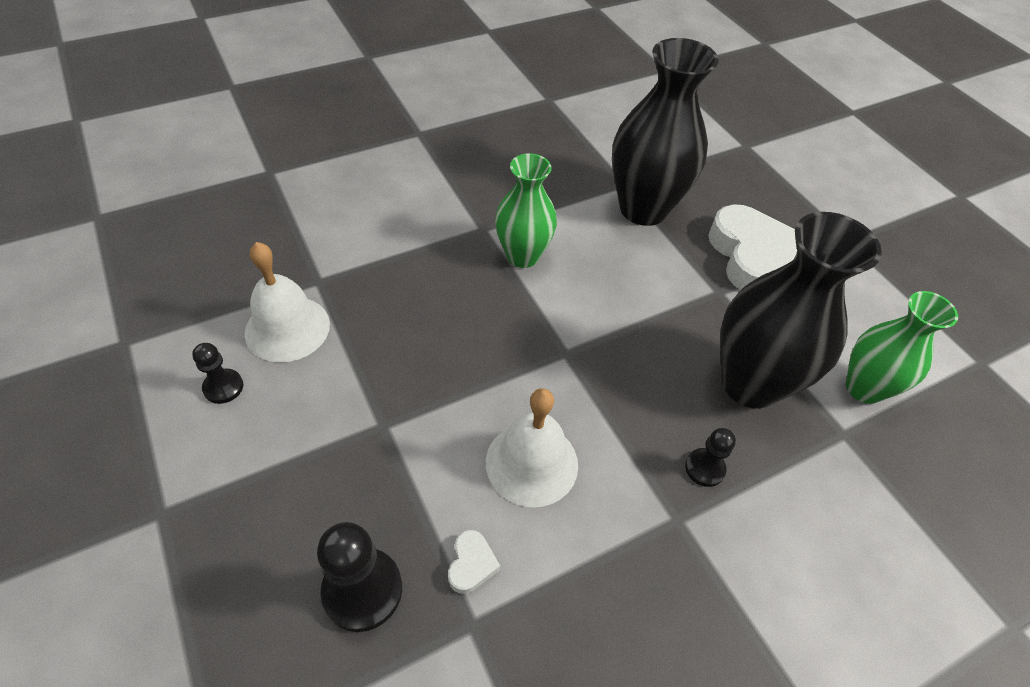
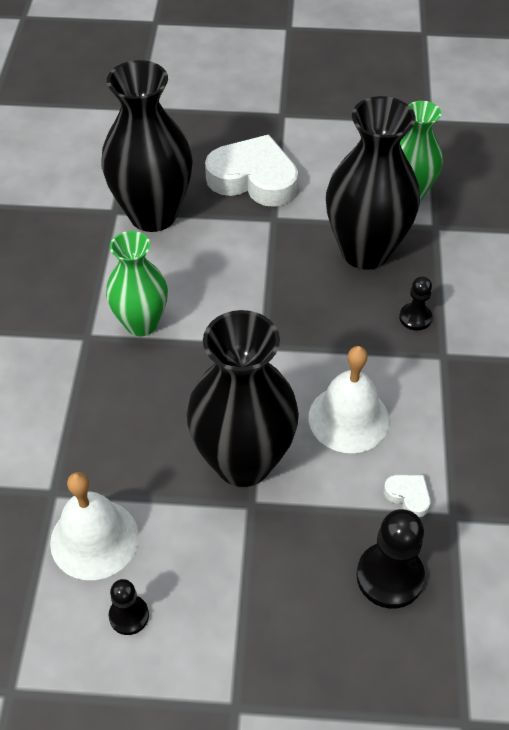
camera: 55 degrees left, 0 degrees up
(426, 397) = (243, 461): none -> black vase

